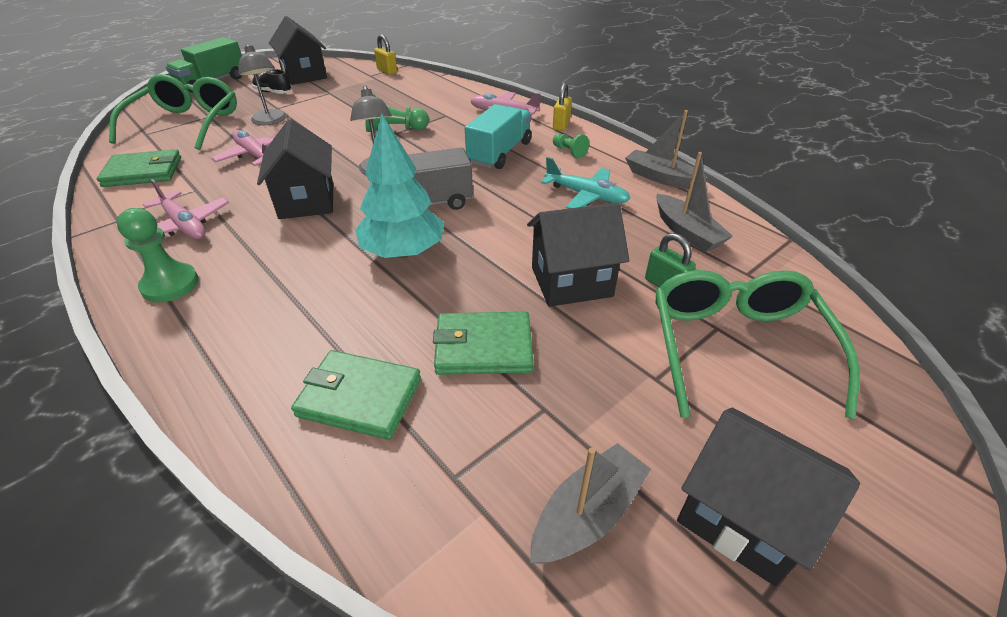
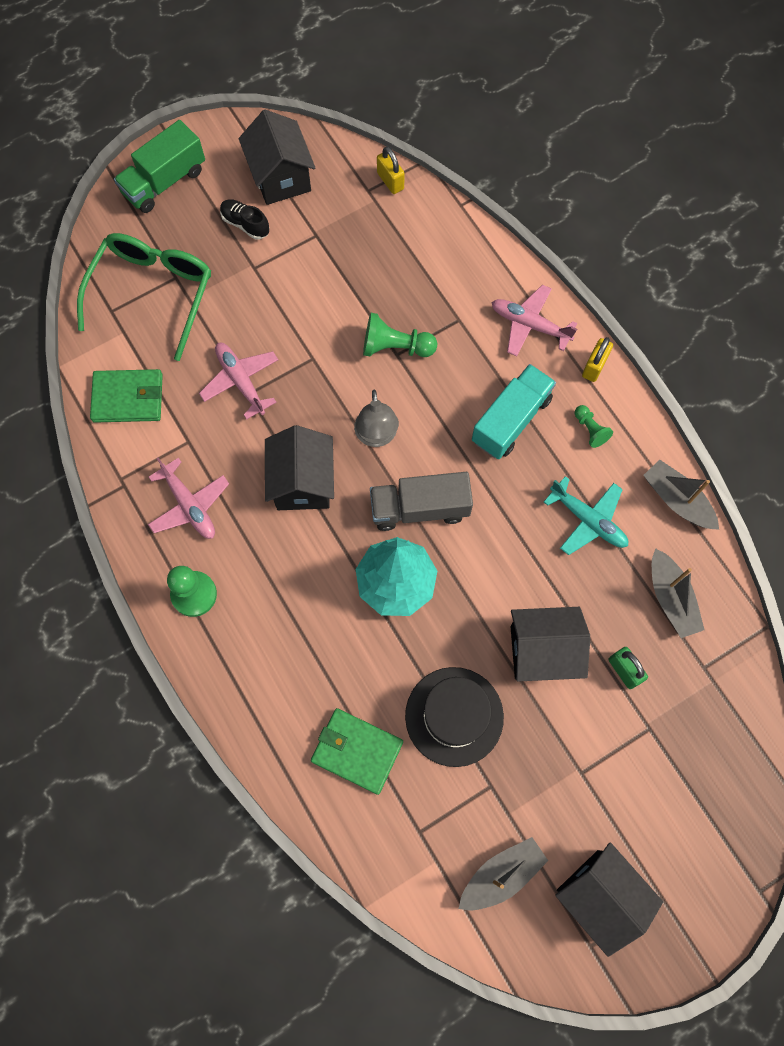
camera: 10 degrees right, 30 degrees up
(270, 121) = (249, 302): grey lamp -> none
(483, 347) = (454, 716): green wallet -> black hat
(735, 346) = (656, 752): green glasses -> none

